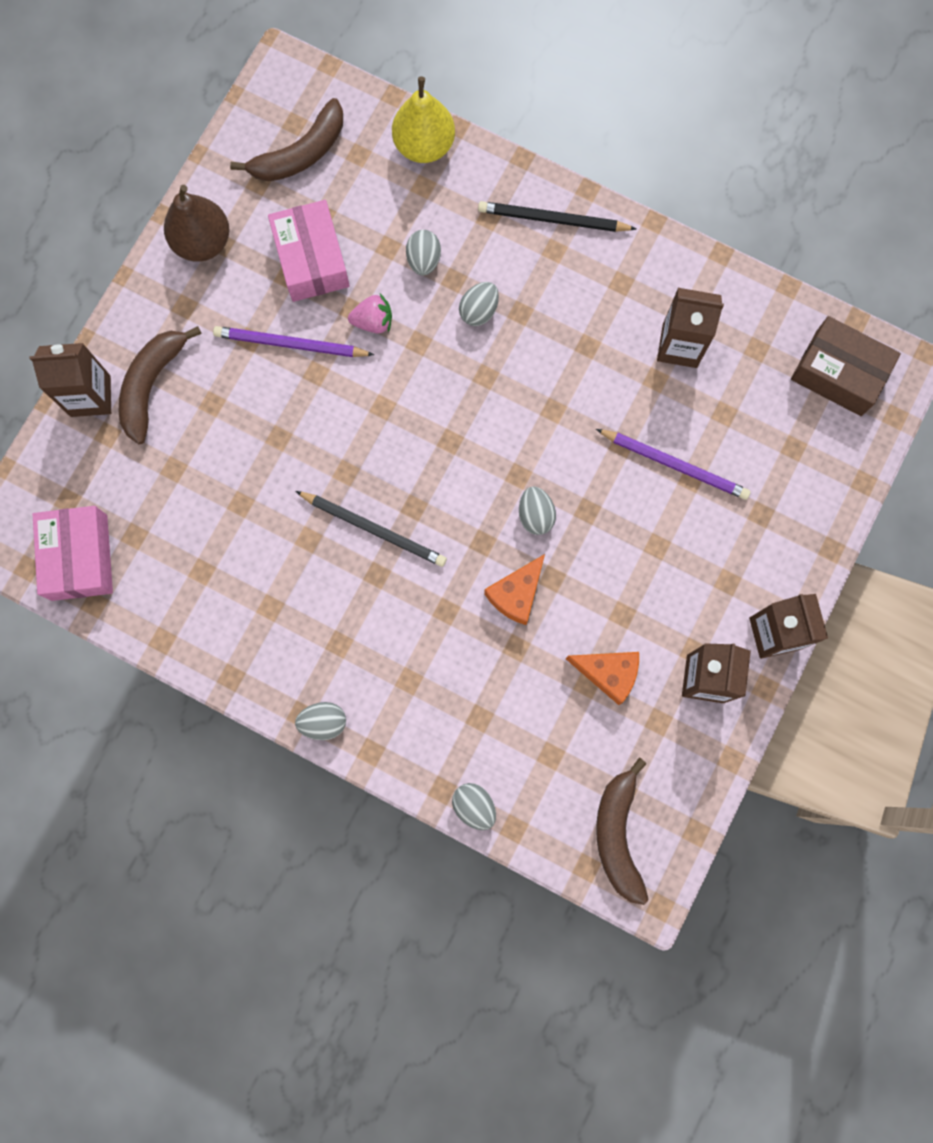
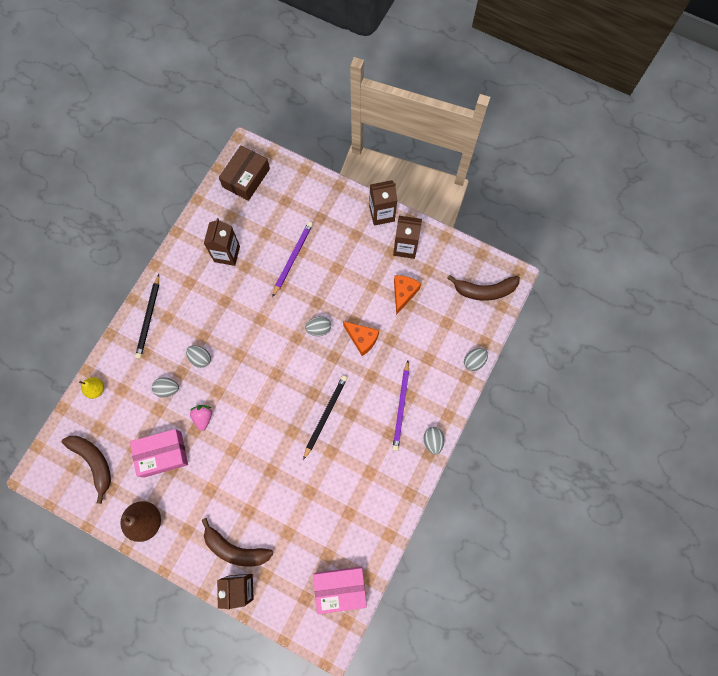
camera: 90 degrees left, 5 degrees down
(290, 344) = (214, 465): purple pencil -> purple pencil (401, 407)
(424, 145) = (96, 389): yellow pear -> yellow pear, size x0.59

